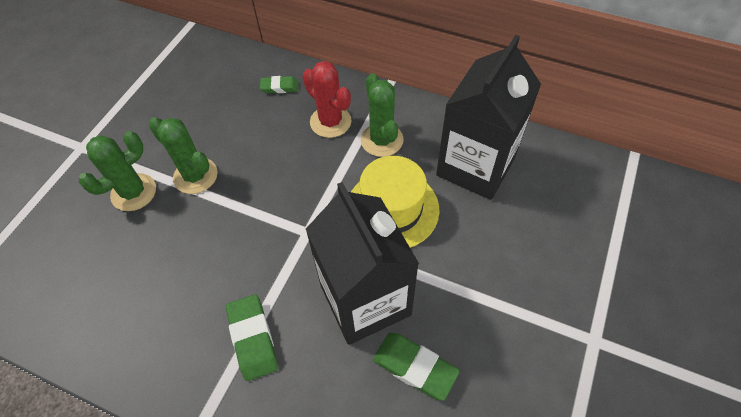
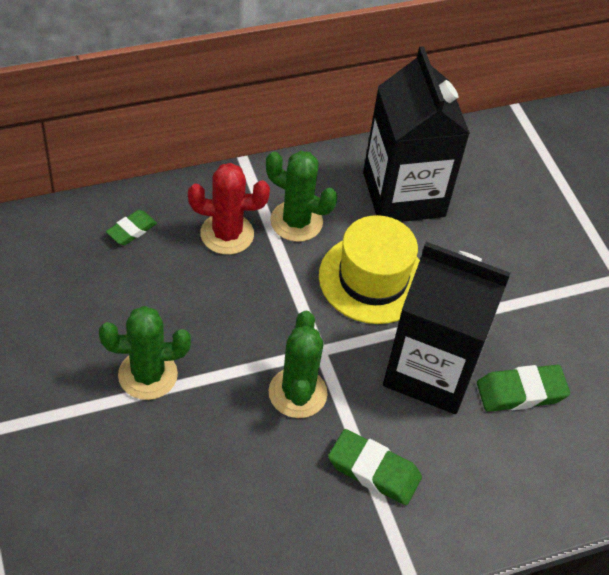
camera: 50 degrees left, 5 degrees down
(134, 192) = (99, 435): green cactus -> green cactus (297, 393)

